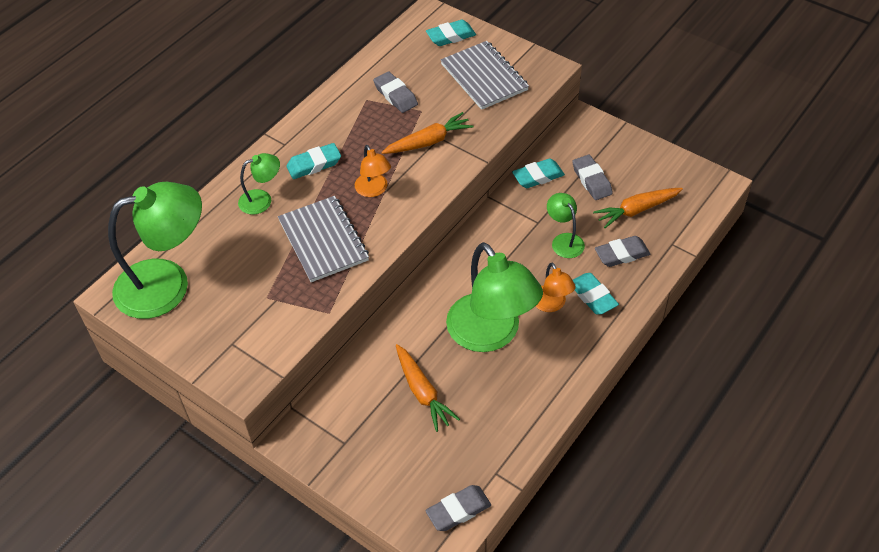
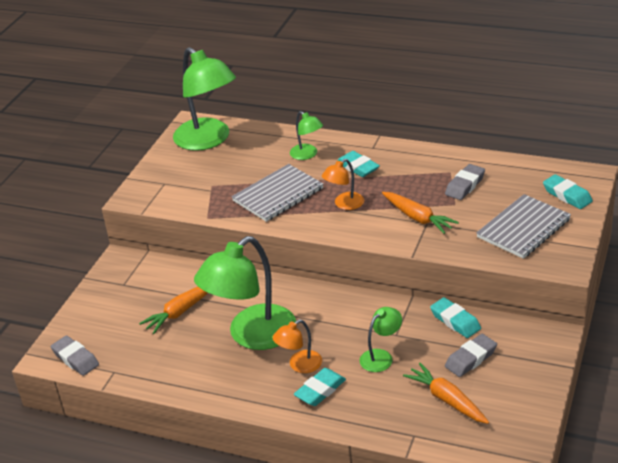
camera: 75 degrees right, 15 degrees down
(621, 254) = (382, 400): grey eraser -> none

